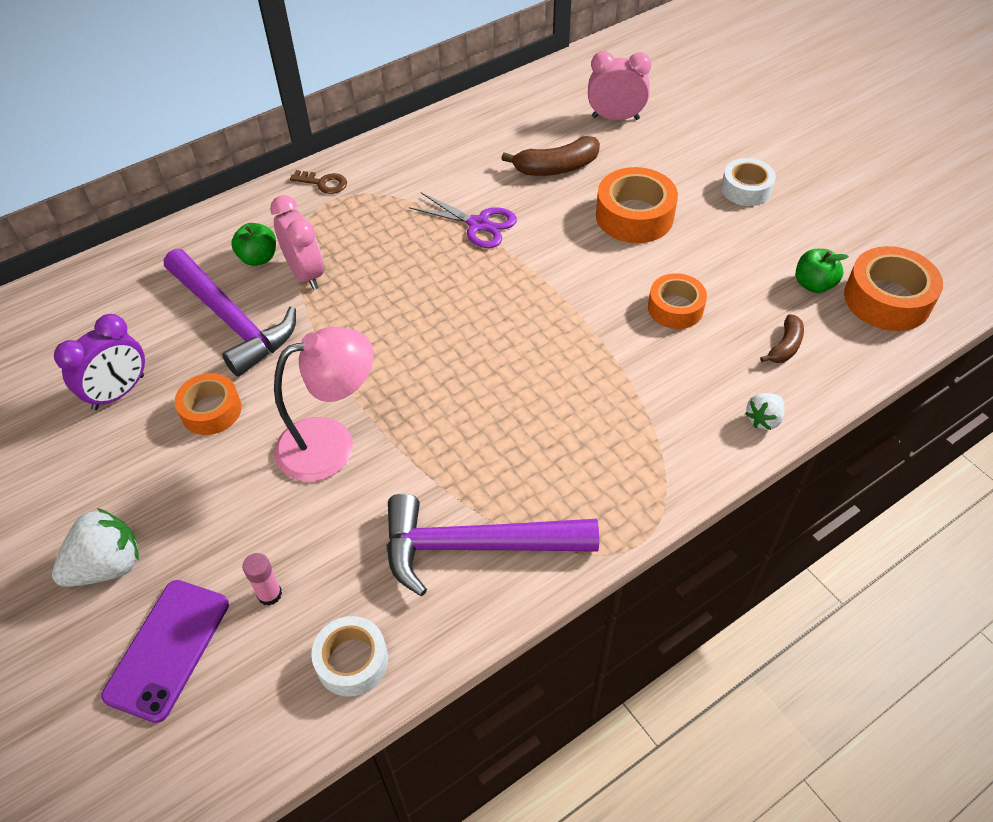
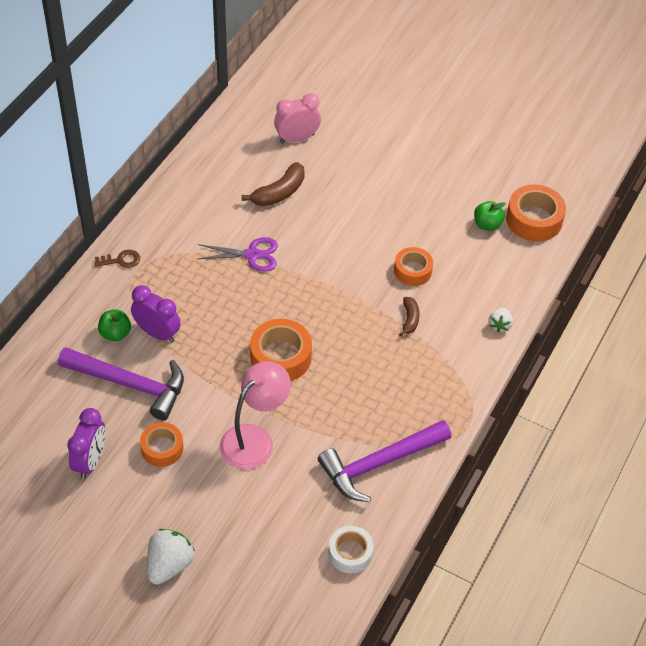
camera: 30 degrees left, 0 degrees up
(167, 649) = (241, 592): purple phone -> none
(269, 594) = (279, 539): pink glue stick -> none
(305, 274) = (157, 333): pink clock -> purple clock
(634, 216) = (352, 213): orange tape -> orange tape (280, 357)
(746, 189) = (413, 168): white tape -> none
(785, 346) = (490, 273): brown banana -> brown banana (410, 319)

